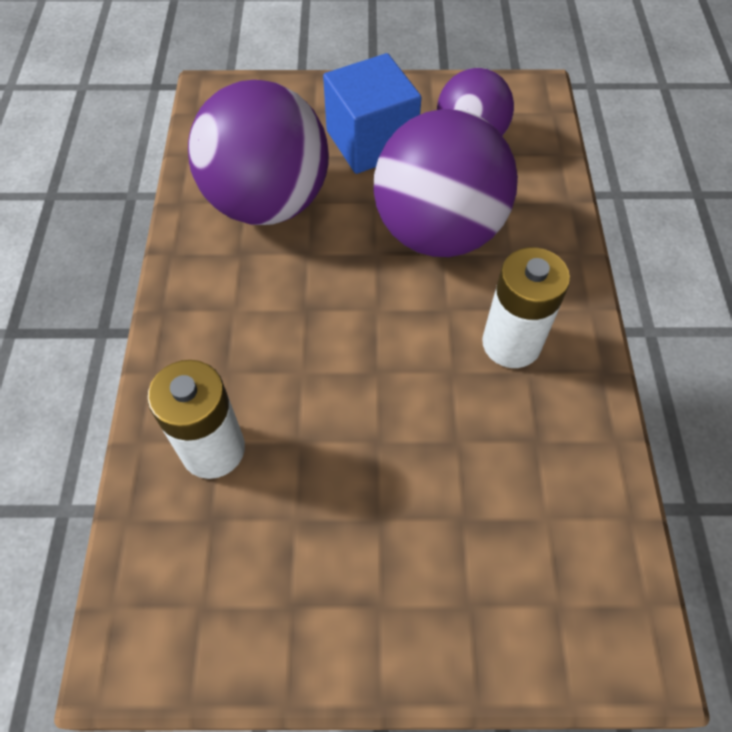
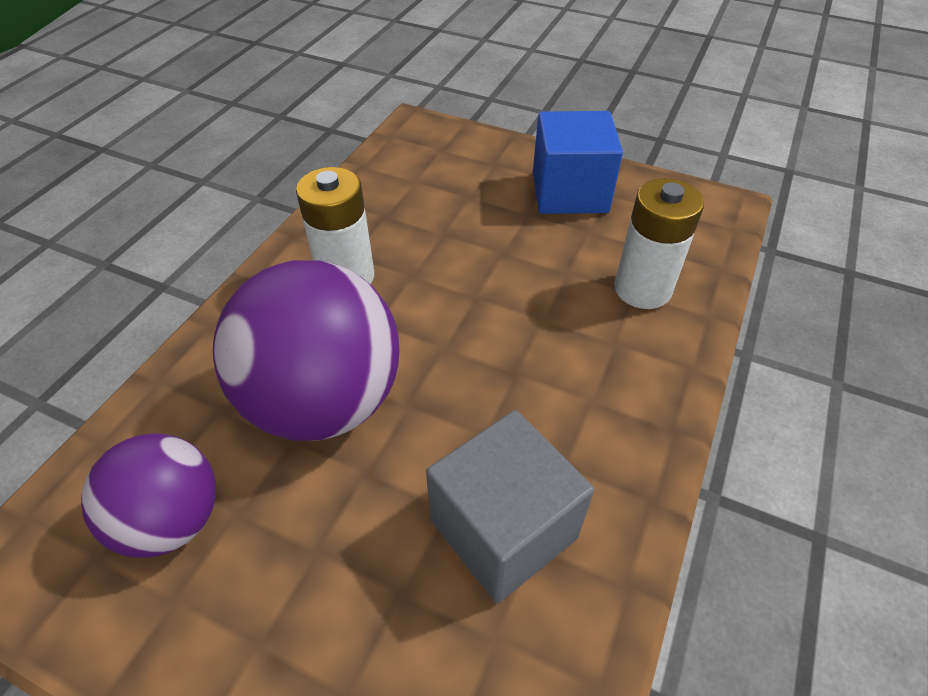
camera: 155 degrees left, 10 degrees down
(267, 202) = (503, 529): purple ball -> grey cube
(371, 141) = (304, 578): blue cube -> blue cube (569, 192)

